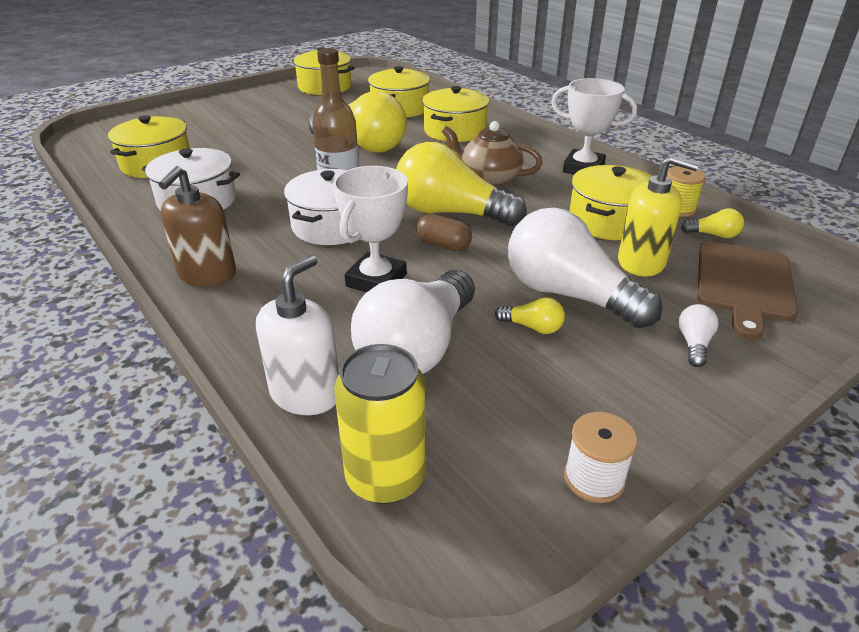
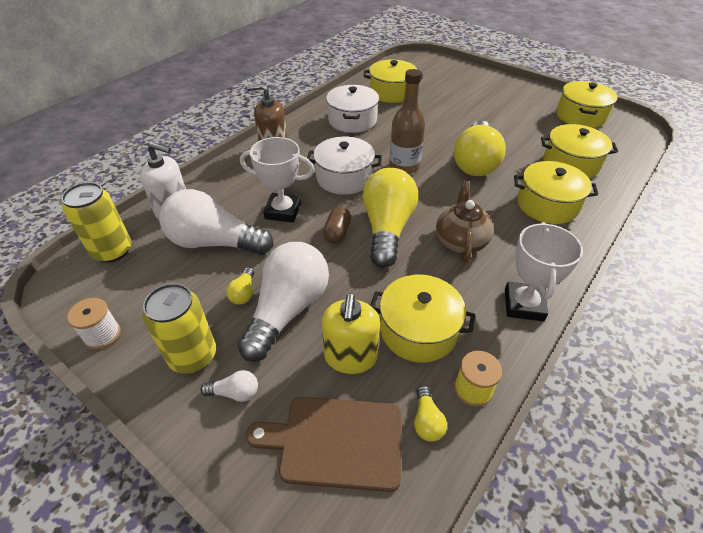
camera: 75 degrees right, 10 degrees up
(639, 377) = (193, 356): none -> yellow can

